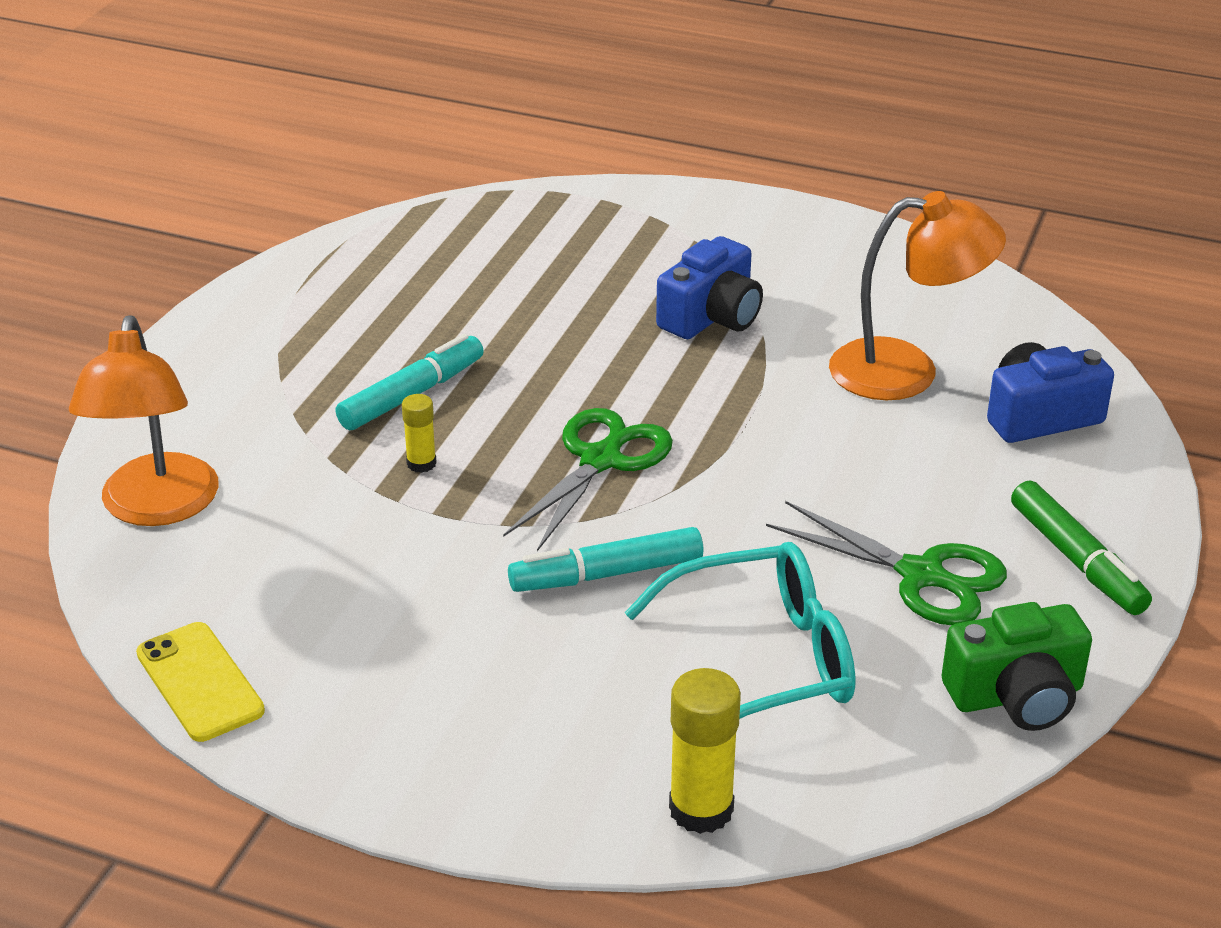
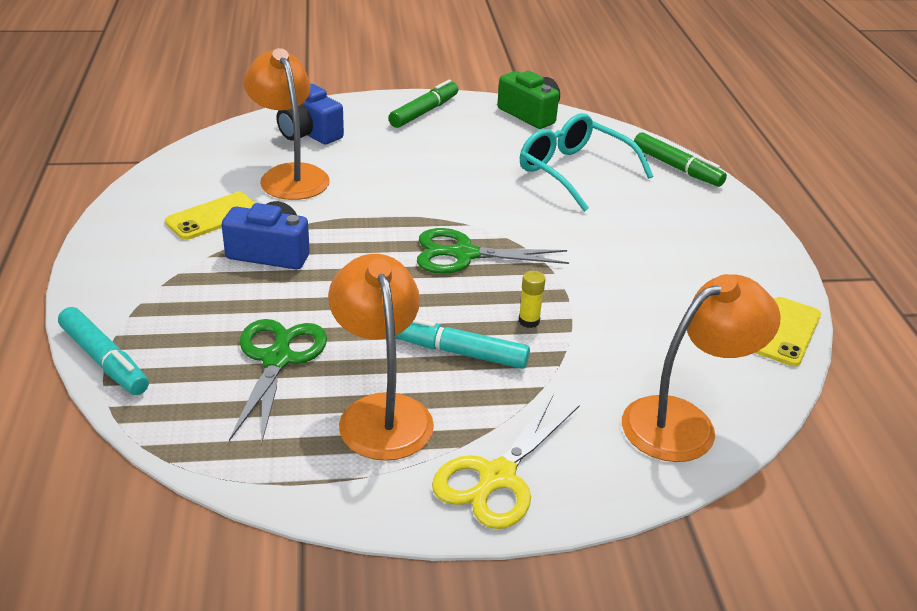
camera: 120 degrees left, 0 degrees up
(218, 359) = (496, 477): none -> yellow scissors
(368, 321) = (381, 412): none -> orange lamp
(606, 574) = (559, 227): turquoise marker -> turquoise marker (104, 360)
(701, 809) = (676, 168): yellow glue stick -> green marker
(825, 294) = (213, 216): none -> yellow phone
(922, 575) = (472, 144): green scissors -> green scissors (277, 359)

